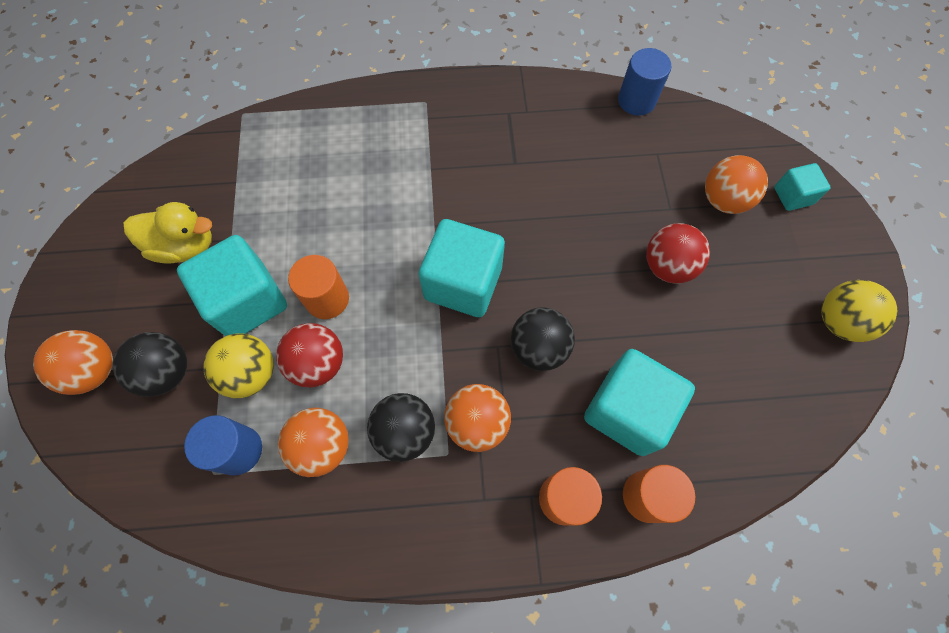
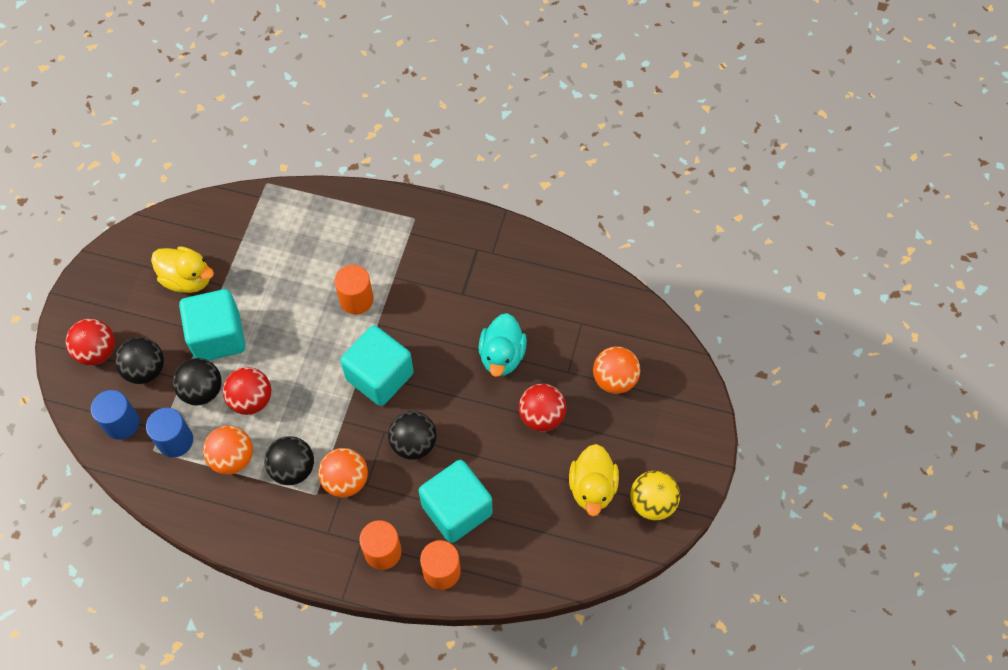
camera: 20 degrees right, 5 degrees down
(95, 370) = (97, 351): orange ball -> red ball
(251, 373) = (202, 390): yellow ball -> black ball
(327, 299) = (275, 354): orange cylinder -> orange cylinder (356, 300)
(590, 215) = (502, 356): none -> turquoise duck
(636, 101) = (587, 272): blue cylinder -> blue cylinder (122, 423)
(765, 328) = (592, 488): none -> yellow duck
(792, 196) = (673, 394): turquoise cube -> none

